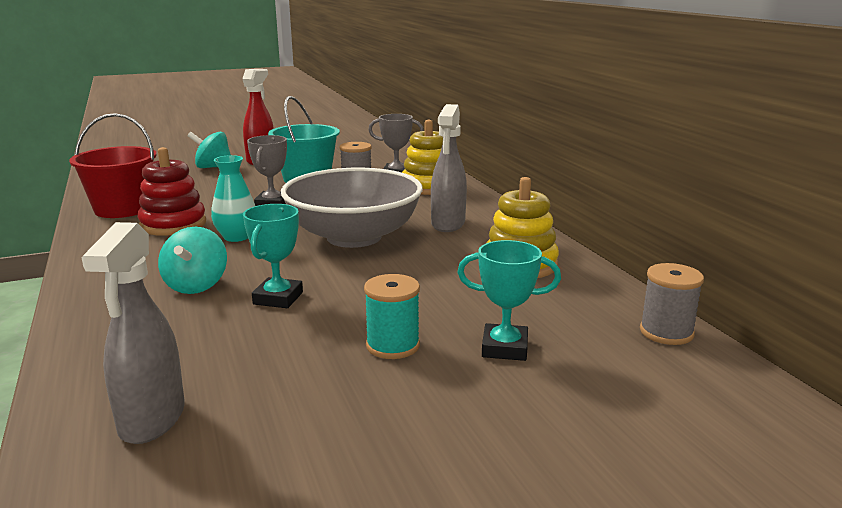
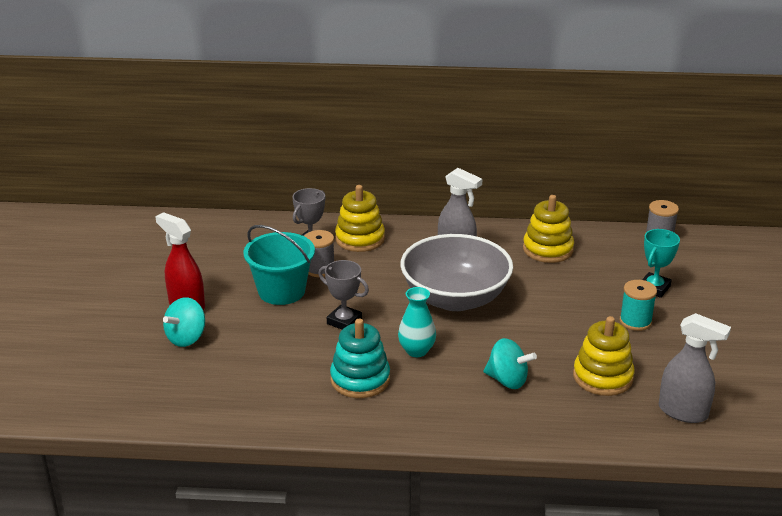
camera: 65 degrees left, 10 degrees up
(122, 209) = (289, 405): red bucket -> none
(173, 224) = (360, 379): red stacking toy -> turquoise stacking toy
(227, 341) = (602, 377): none -> yellow stacking toy
(278, 298) = (549, 349): turquoise trophy -> none

